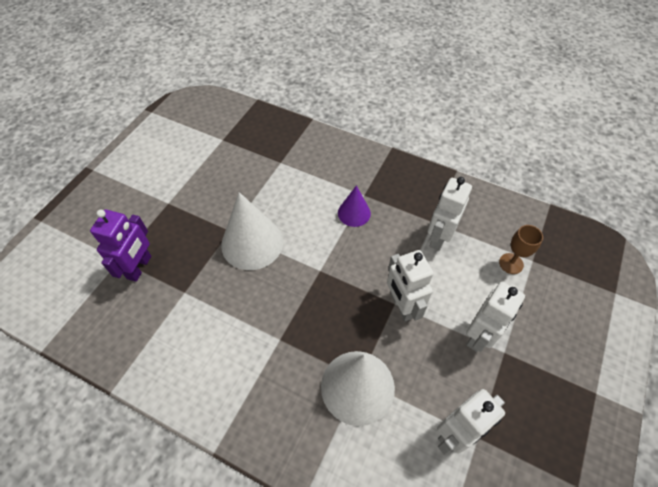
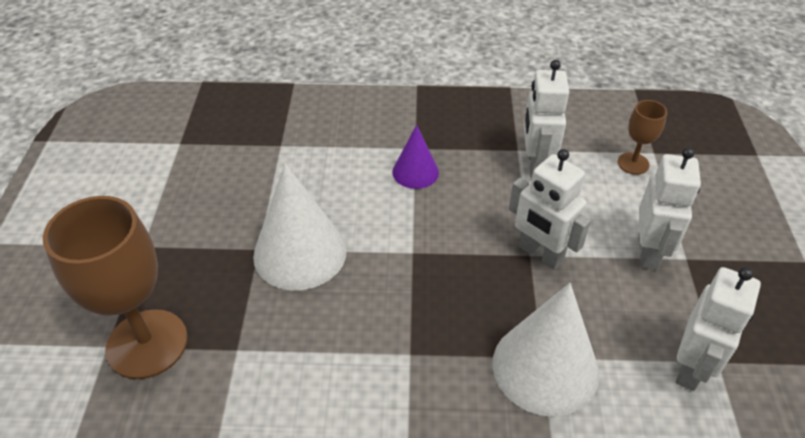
camera: 25 degrees left, 10 degrees down
(139, 267) = (147, 344): purple robot -> brown goblet

